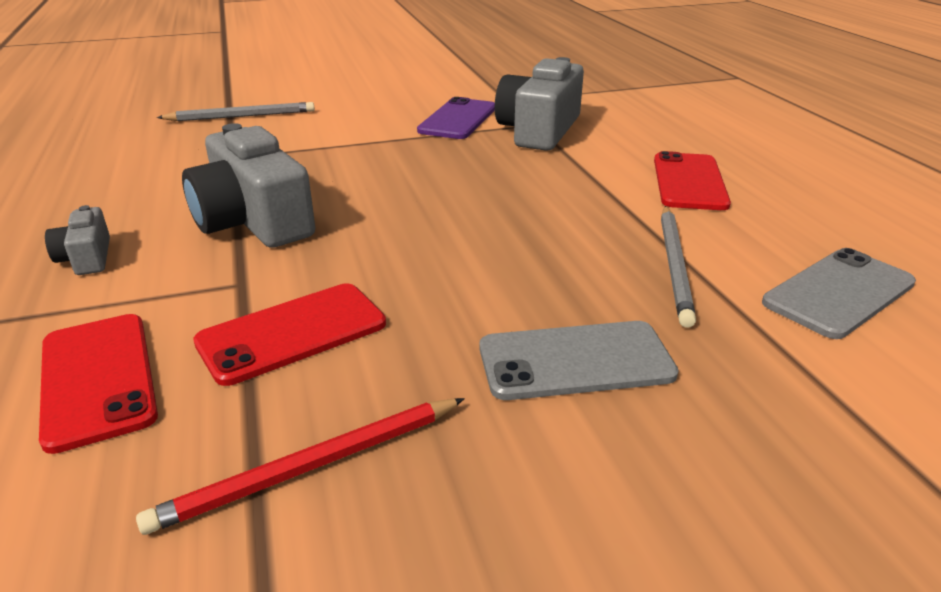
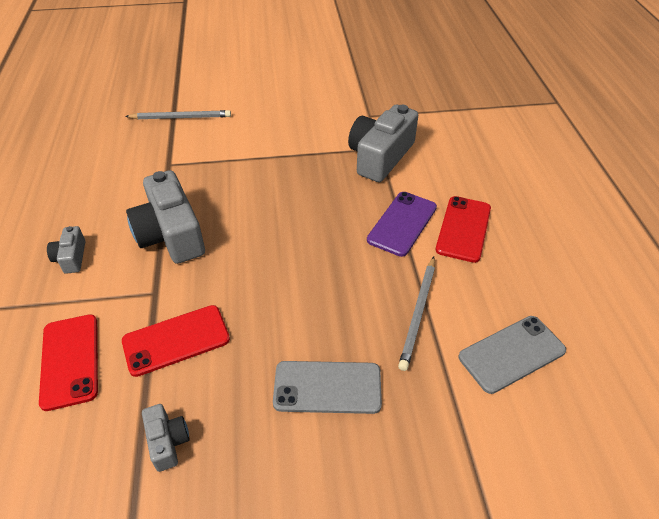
camera: 10 degrees right, 15 degrees up
(311, 467) = (167, 441): red pencil -> grey camera
(458, 119) = (327, 137): purple phone -> purple phone (402, 223)

